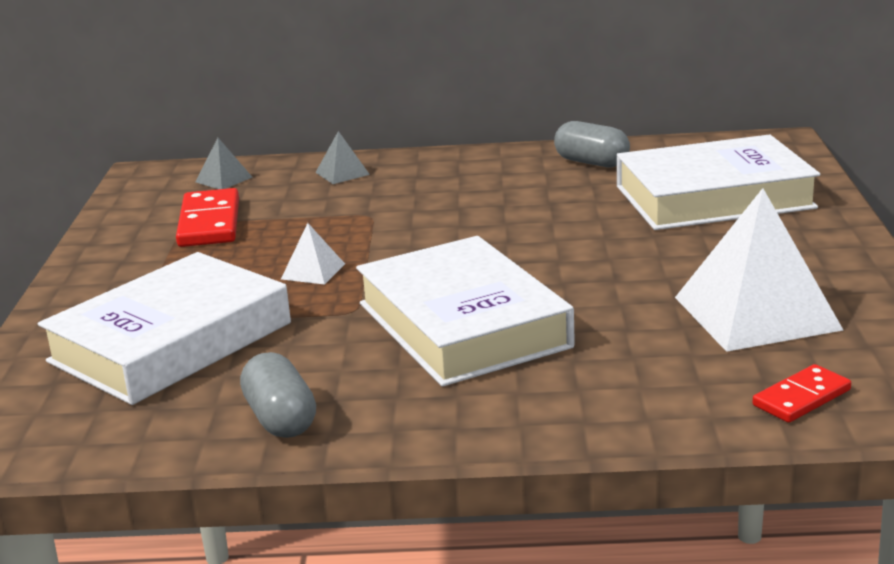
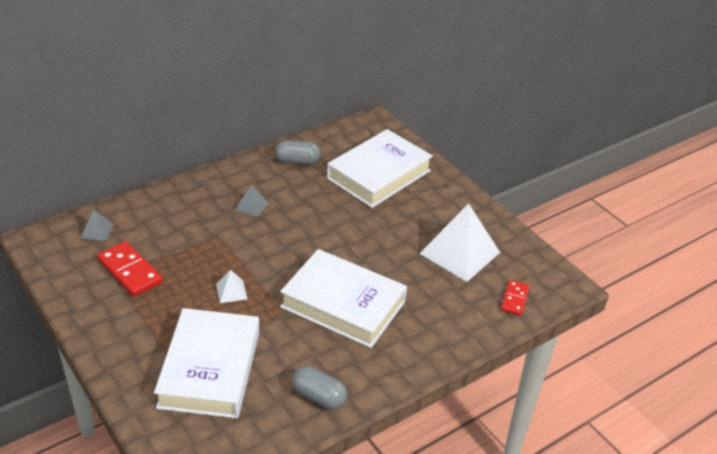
camera: 40 degrees left, 15 degrees up
(342, 173) = (166, 206): grey pyramid -> grey pyramid (251, 206)

